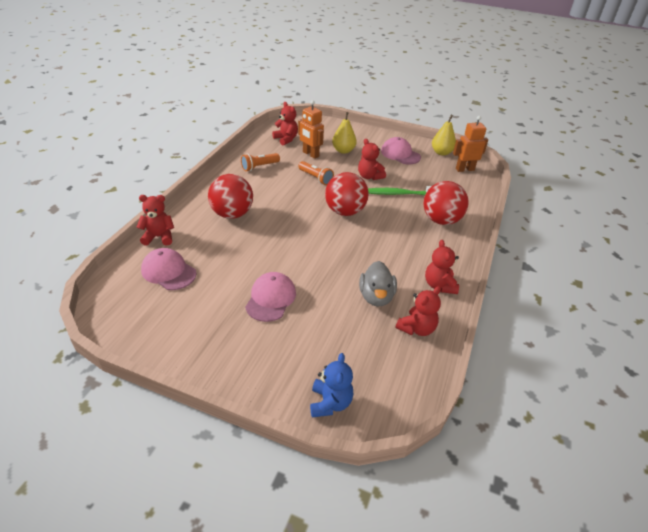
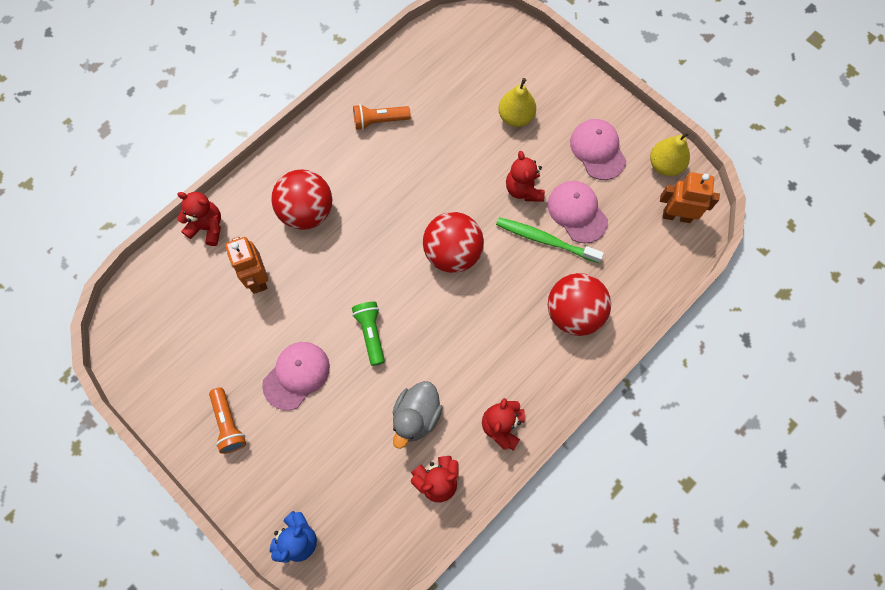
camera: 25 degrees right, 30 degrees up
(168, 271) = (201, 292): pink cap -> pink cap (577, 212)
(286, 139) = (443, 64): red teddy bear -> none
(310, 154) = (463, 112): orange robot -> orange robot (258, 278)
(314, 262) = (371, 333): none -> green flashlight
(315, 178) = (446, 170): orange flashlight -> orange flashlight (228, 424)

